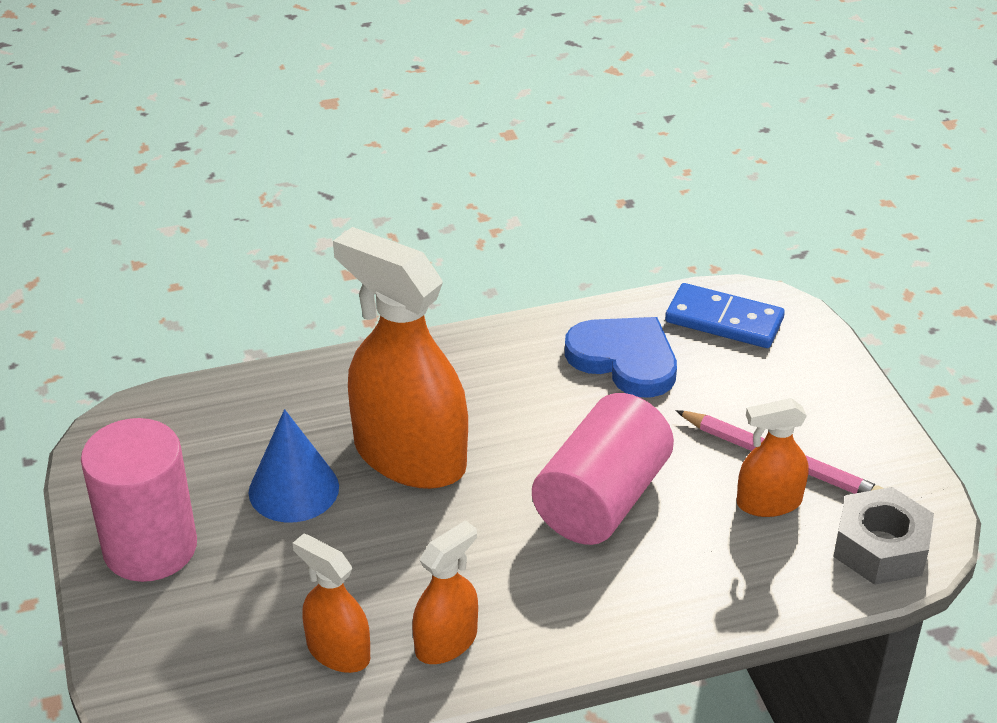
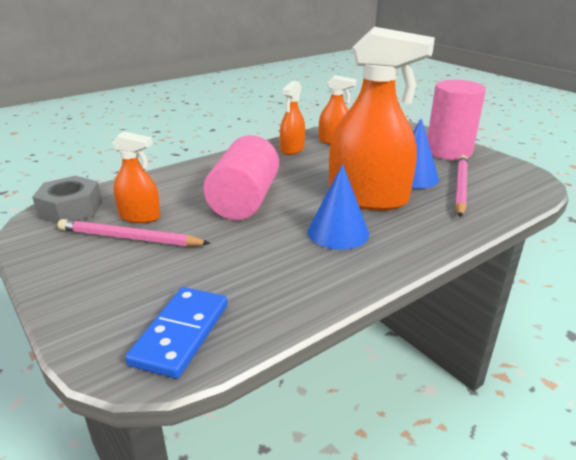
camera: 160 degrees right, 10 degrees down
(246, 445) = (460, 187): none -> pink pencil
(499, 403) = (338, 232): none -> blue cone
(624, 359) = (263, 278): blue heart -> none
(724, 320) = (181, 334): blue domino -> blue domino turned 75 degrees counterclockwise
(769, 502) = (140, 216): orange spray bottle -> orange spray bottle turned 45 degrees clockwise

